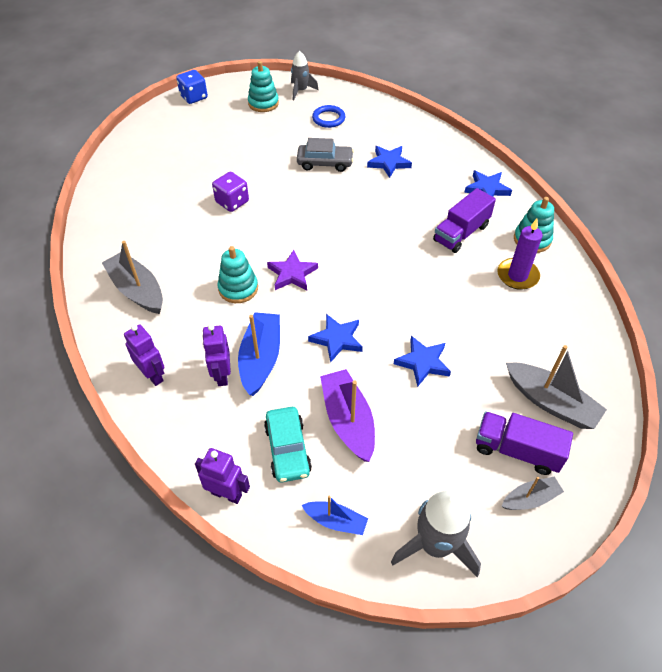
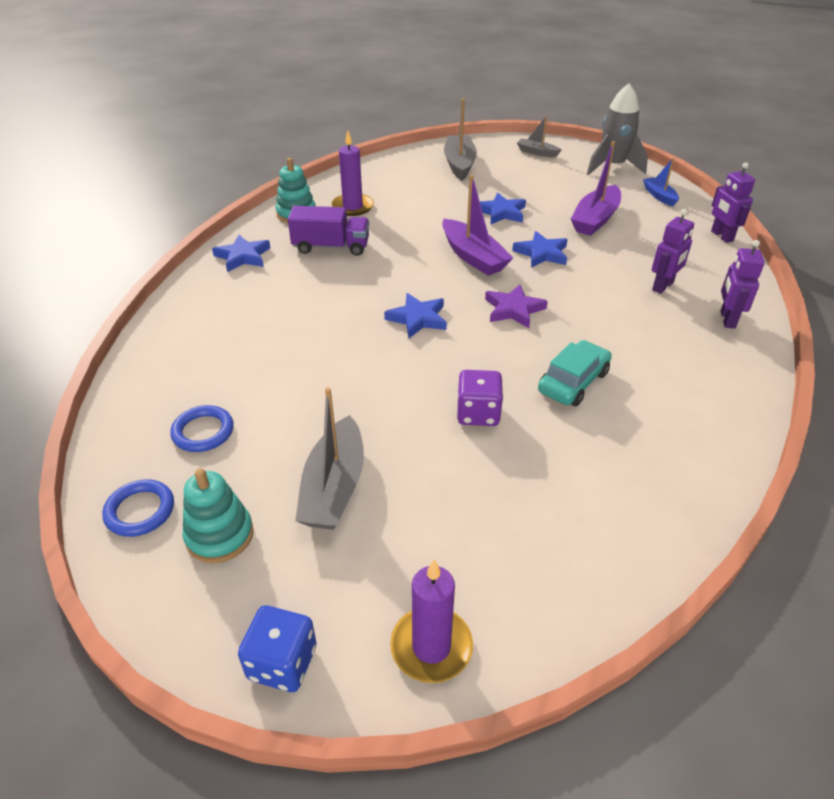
camera: 130 degrees left, 10 degrees down
(137, 290) = (688, 394): grey boat -> grey boat (334, 487)
(153, 127) = (431, 647): none -> purple candle
(238, 288) = (579, 330): turquoise stacking toy -> none
(261, 358) = (618, 277): blue boat -> none
(287, 449) = (655, 230): turquoise car -> turquoise car (573, 382)
(301, 91) = (140, 511): grey rocket -> blue ring
(325, 163) = (314, 380): grey car -> none
(373, 297) = (473, 257): none -> purple boat
(389, 163) = (260, 332): blue star -> blue star (418, 318)
(517, 450) = (513, 164): purple truck -> none

